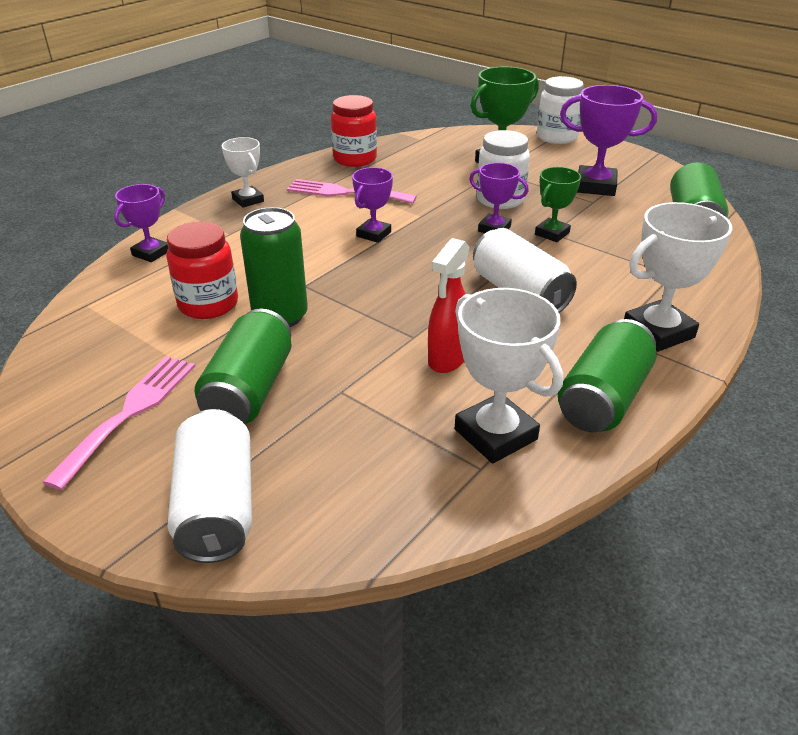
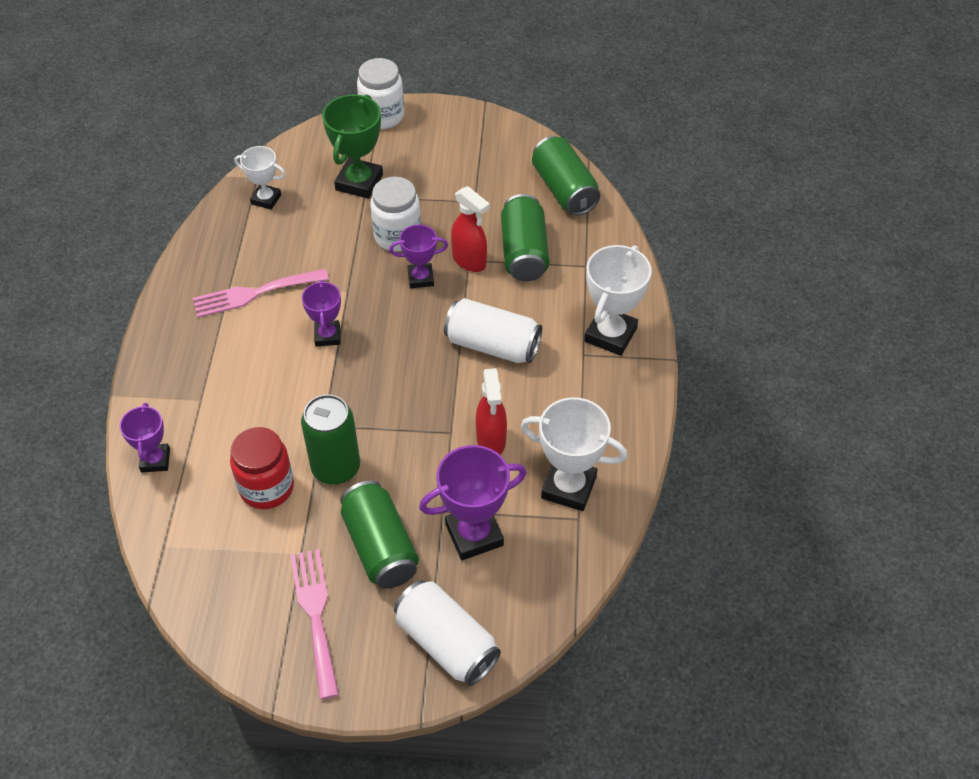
camera: 35 degrees left, 15 degrees up
(248, 200) = (173, 349): white trophy -> white trophy (266, 199)
(355, 159) = (220, 239): red jar -> none
(552, 233) = (469, 261): green trophy -> red spray bottle
(595, 186) = (463, 178): purple trophy -> purple trophy (474, 535)
(603, 398) = (613, 418): green can -> green can (524, 252)

